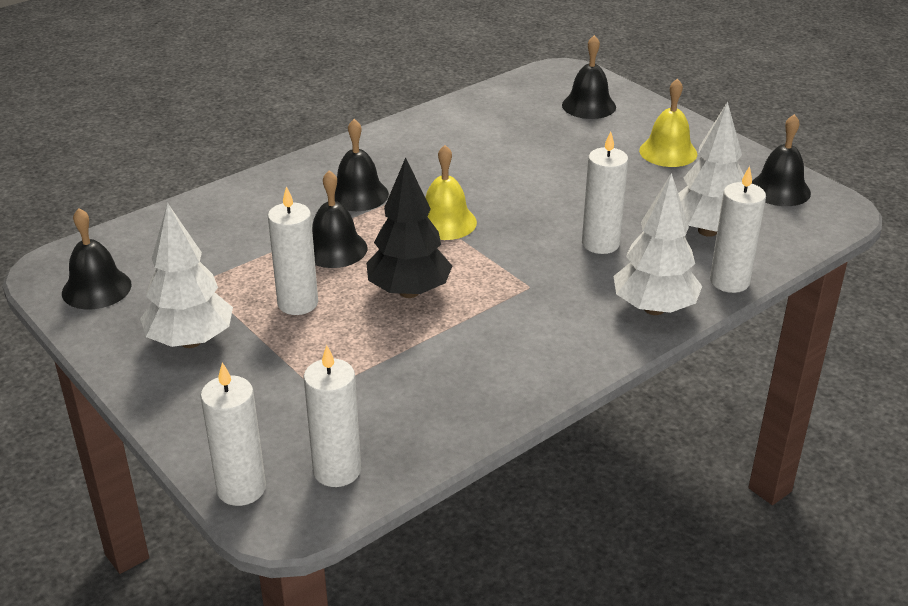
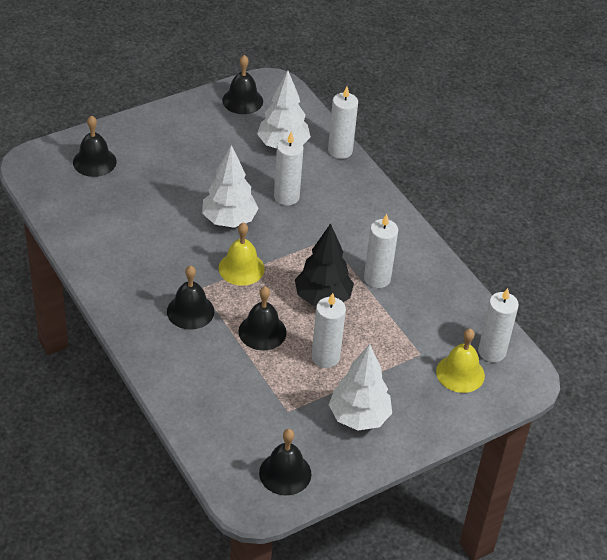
camera: 85 degrees left, 10 degrees up
(241, 489) = (503, 396): white candle -> white candle (377, 278)
(654, 308) = (361, 189): white tree -> white tree (229, 220)
(668, 152) = (178, 138): yellow bell -> yellow bell (460, 373)

